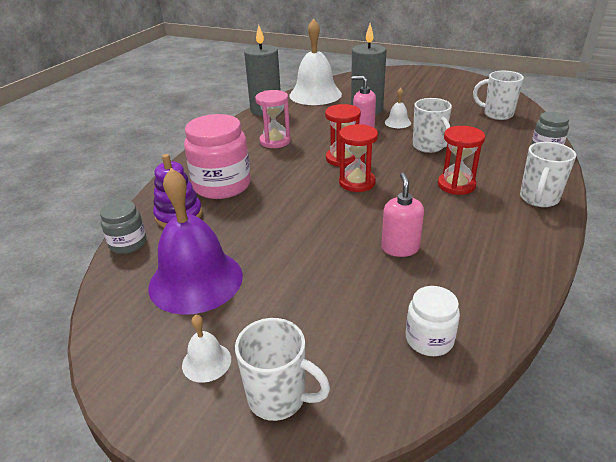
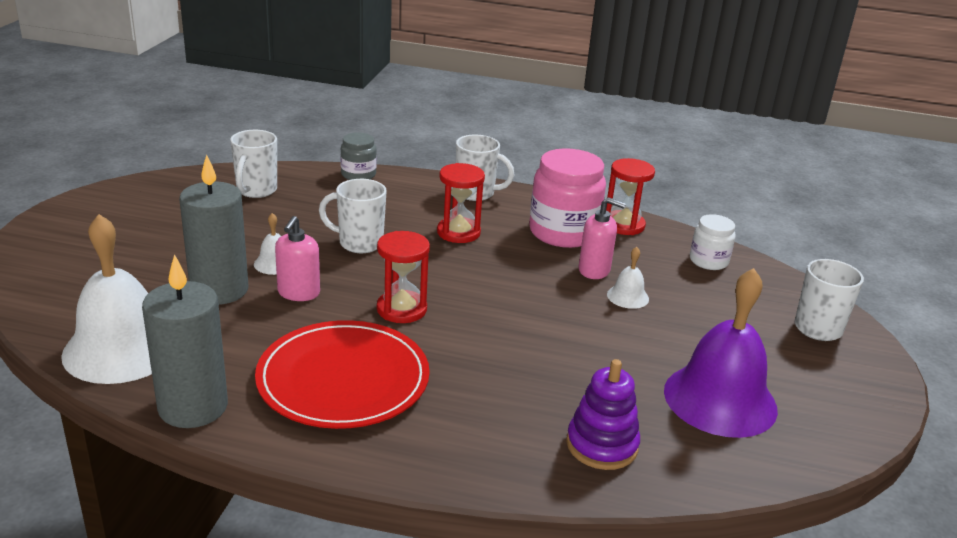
camera: 105 degrees left, 5 degrees down
(128, 243) = (688, 481): grey jar -> none
(206, 362) = (815, 370): white bell -> white bell (627, 296)
(222, 185) = (505, 416): pink jar -> pink jar (563, 232)
(275, 141) = (343, 379): pink hourglass -> red plate
(357, 182) = (468, 296): red hourglass -> red hourglass (623, 225)
(400, 248) = (594, 270): pink soap dispenser -> pink soap dispenser turned 150 degrees counterclockwise
(429, 147) = (359, 243): white mug -> white mug turned 135 degrees counterclockwise

